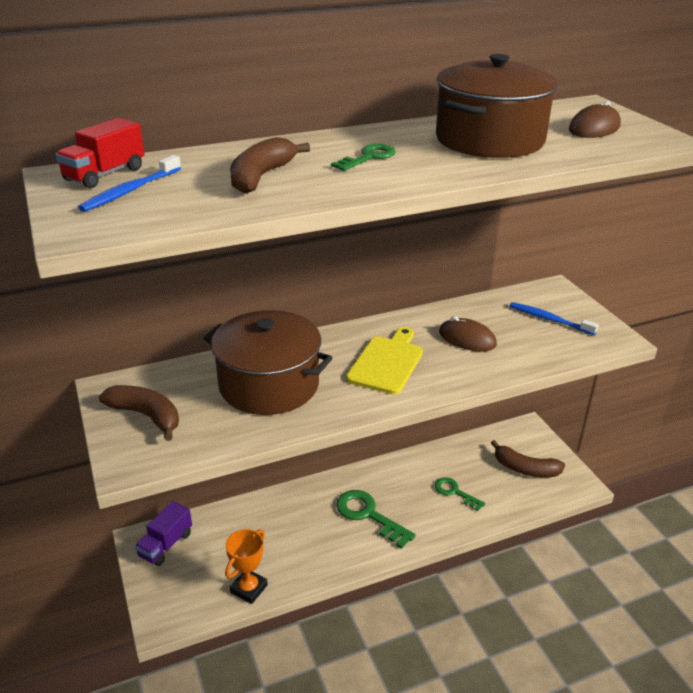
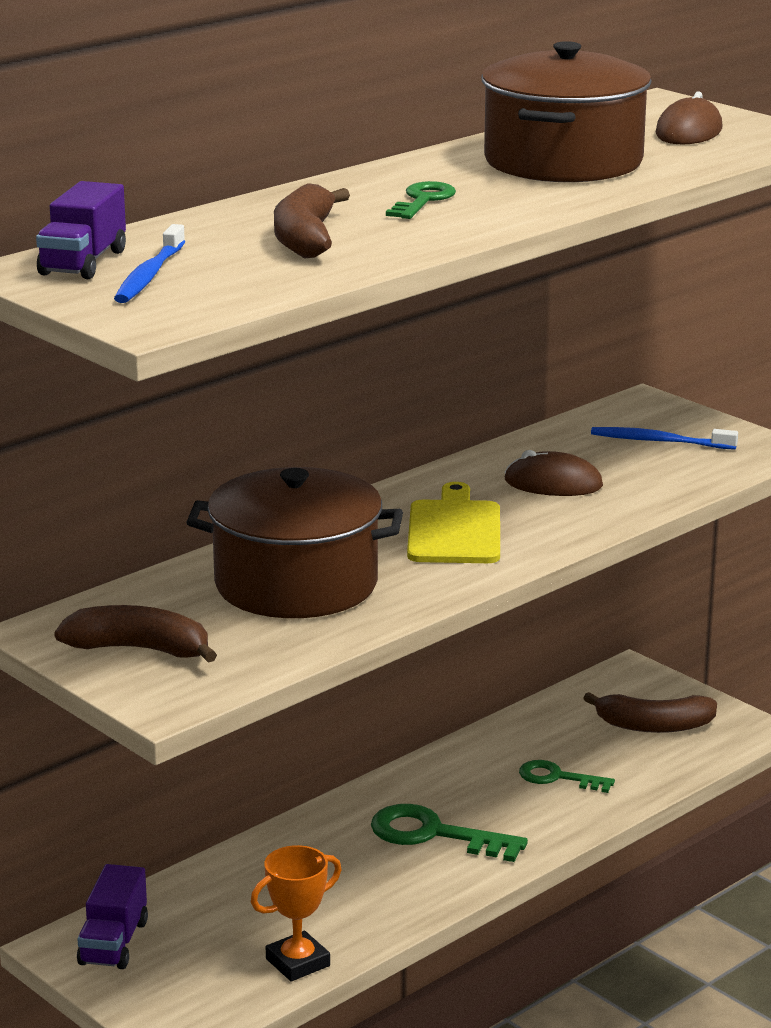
camera: 20 degrees left, 10 degrees down
(105, 174) = (83, 263): red truck -> purple truck
(249, 588) = (297, 962): orange trophy -> orange trophy turned 45 degrees clockwise

